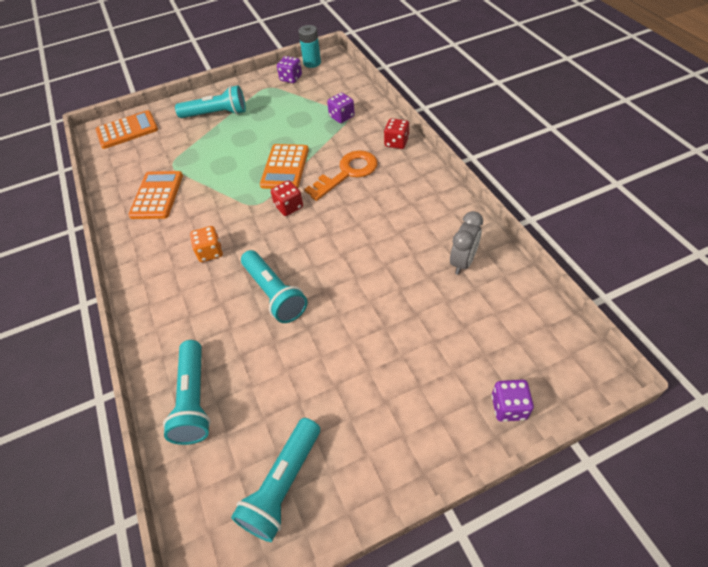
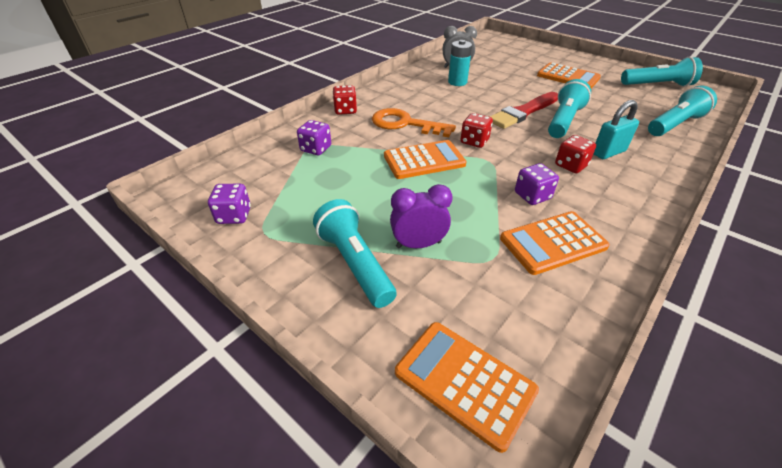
camera: 120 degrees left, 10 degrees down
(203, 292) = (608, 152): none -> turquoise padlock
(208, 139) = (418, 244): none -> purple clock
(210, 252) = (571, 165): orange dice -> red dice
(312, 63) = (186, 208): turquoise battery -> turquoise battery (457, 82)
(313, 269) = (523, 112): none -> red brush
(372, 376) = (568, 77): none -> orange calculator
(509, 407) = (534, 47): purple dice -> purple dice (532, 196)

